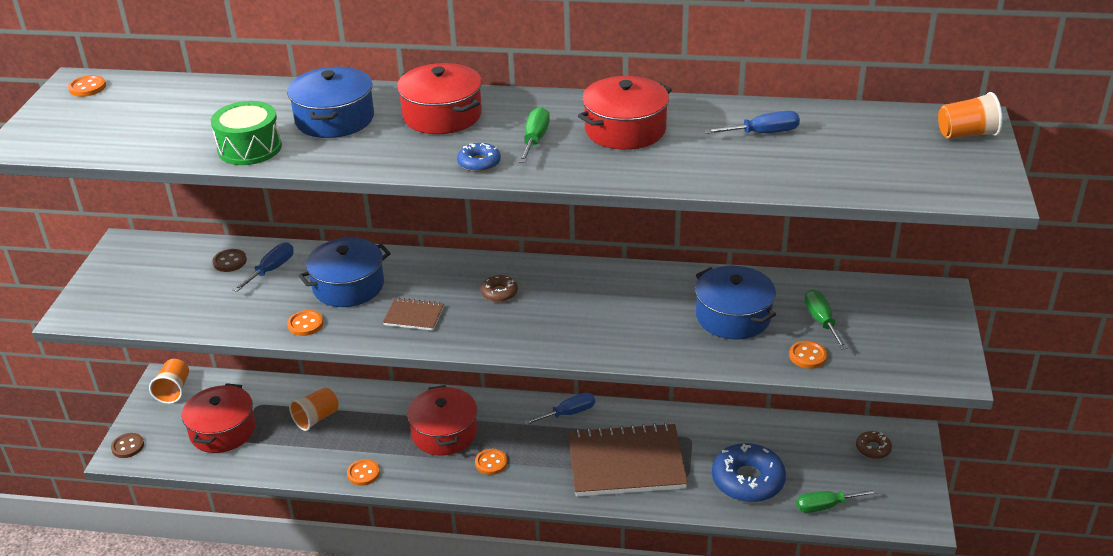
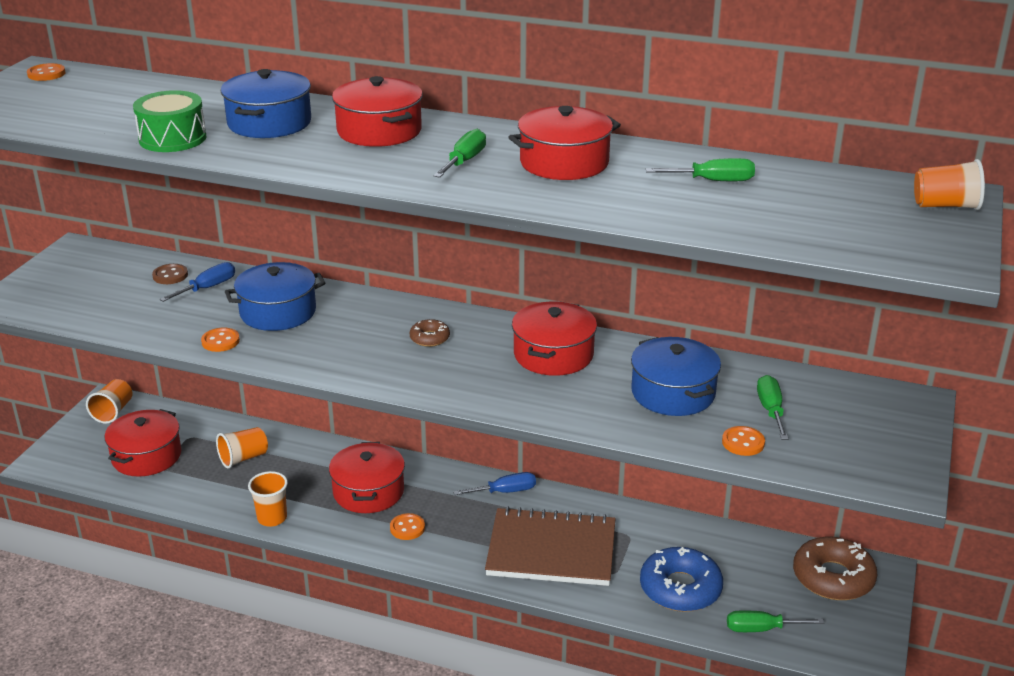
camera: 10 degrees right, 5 degrees down
(128, 446) = (49, 457): brown button -> none
(363, 473) = (272, 518): orange button -> orange cup
(414, 316) = (333, 348): brown notebook -> none
(479, 163) = (396, 175): blue donut -> none
(616, 294) = (553, 355): none -> red pot
(763, 133) = (713, 181): blue screwdriver -> green screwdriver
(873, 449) = (833, 577): brown donut -> brown donut, size x2.04

